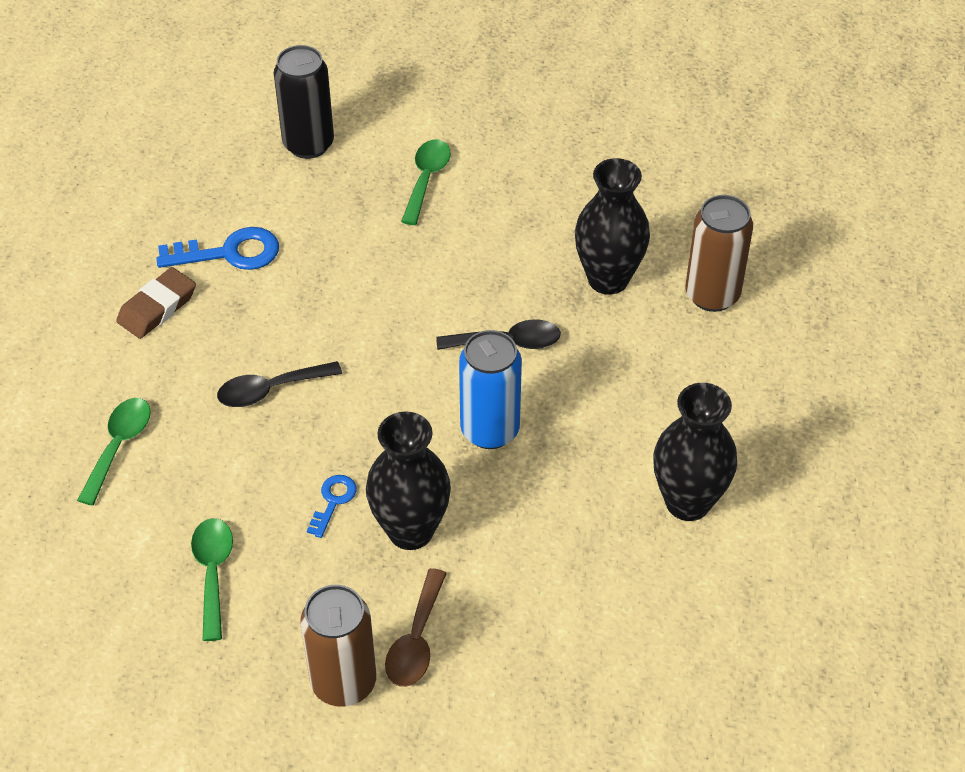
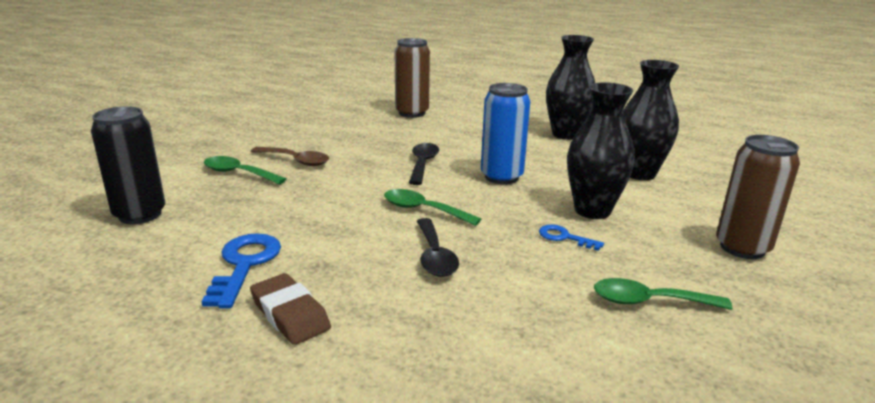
camera: 80 degrees left, 25 degrees down
(119, 446) = (485, 353): green spoon -> green spoon (423, 210)
(416, 640) = (691, 217): brown spoon -> brown spoon (295, 161)
(608, 279) = (383, 133): black vase -> black vase (639, 174)

